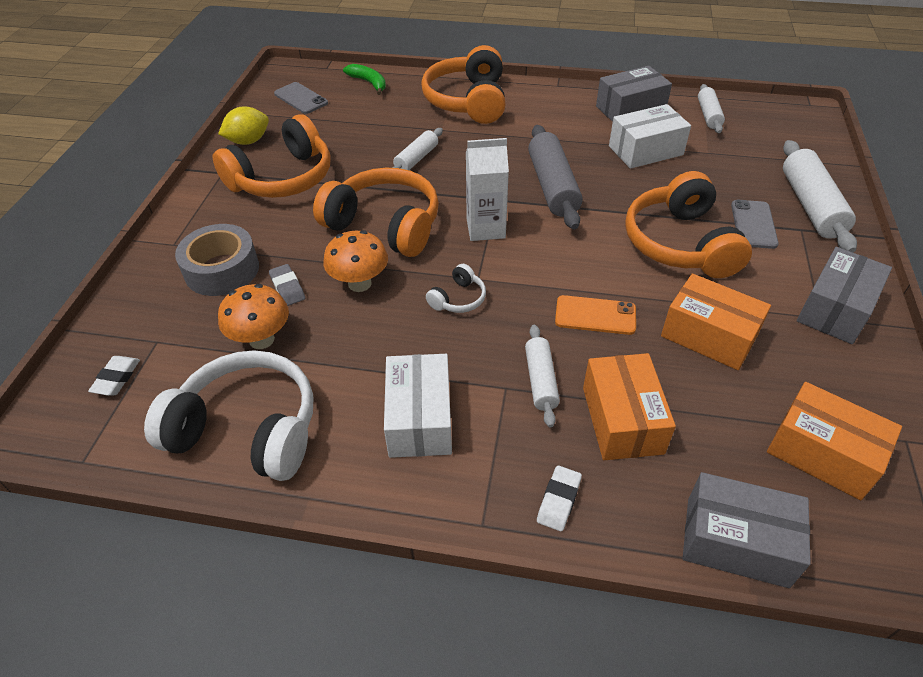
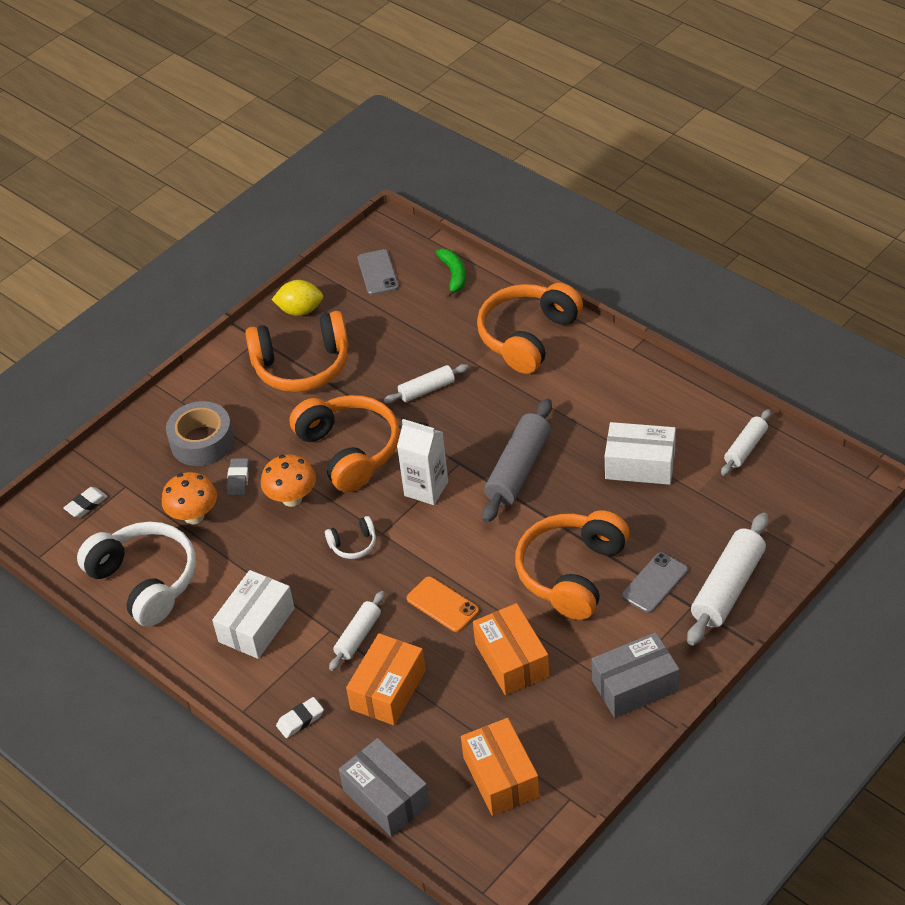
camera: 35 degrees right, 0 degrees up
(630, 109) = (675, 409): grey box -> none

